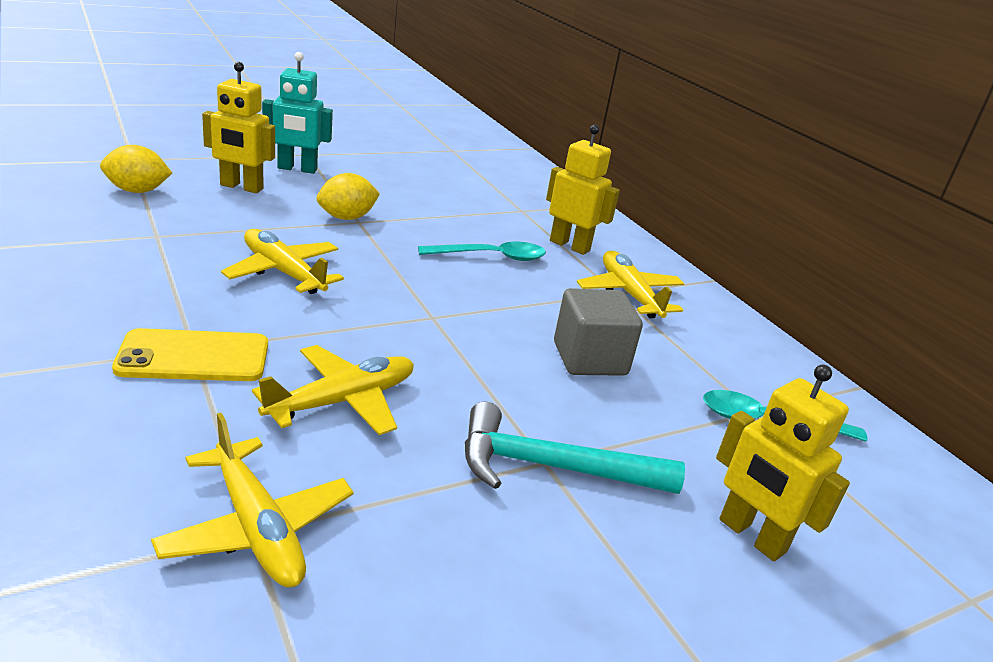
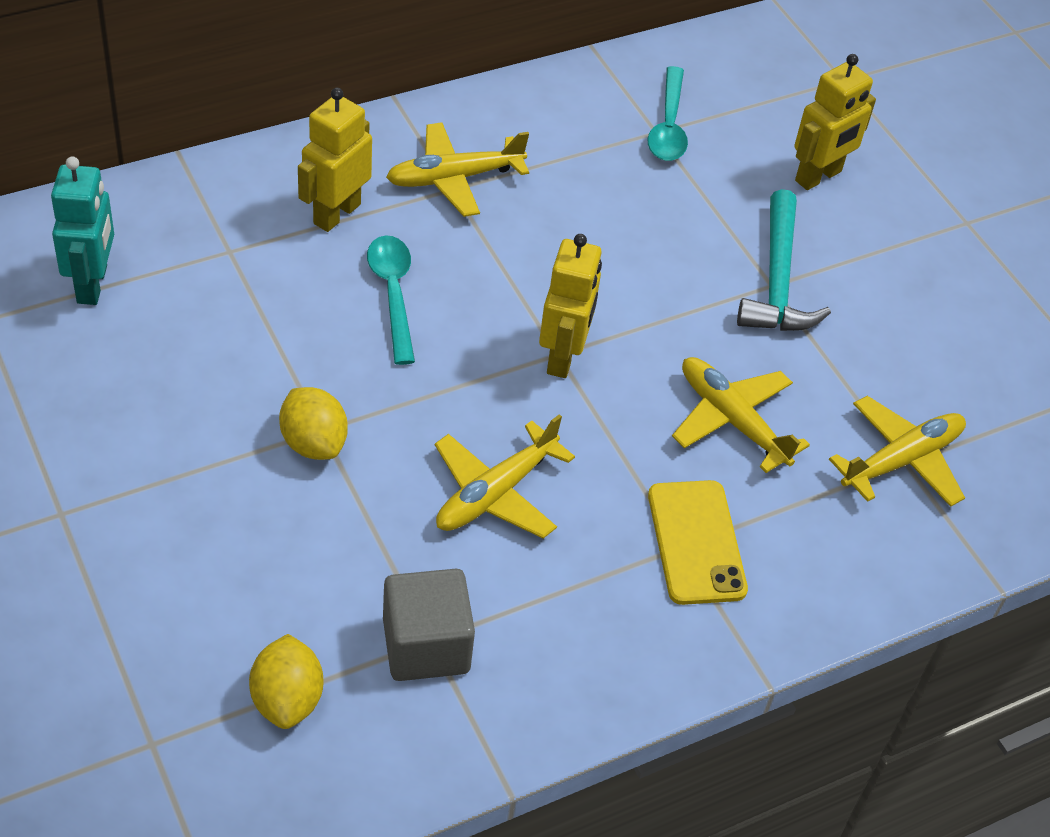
camera: 90 degrees left, 20 degrees up
(241, 187) = (236, 577): yellow robot -> yellow robot (563, 356)
(297, 169) = (138, 518): turquoise robot -> turquoise robot (93, 284)
(589, 359) = (603, 233): grey cube -> grey cube (426, 646)

